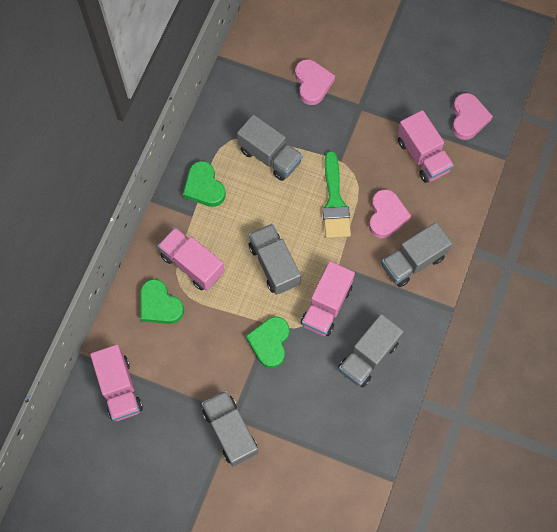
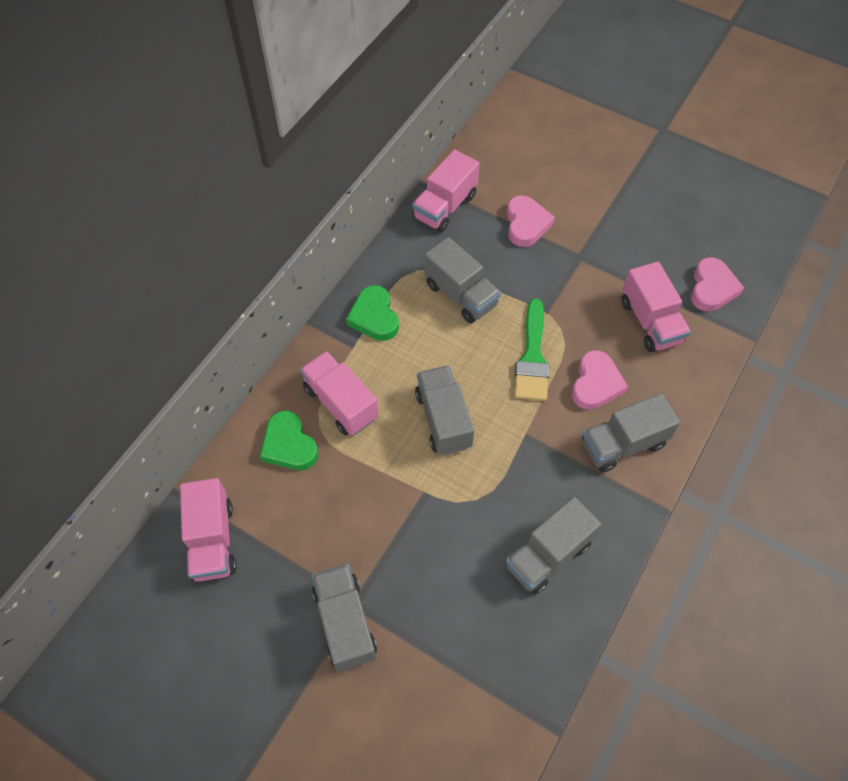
camera: 10 degrees right, 10 degrees down
(270, 342) = (420, 515): green heart -> none
(326, 305) = (502, 480): pink truck -> pink truck (445, 206)

